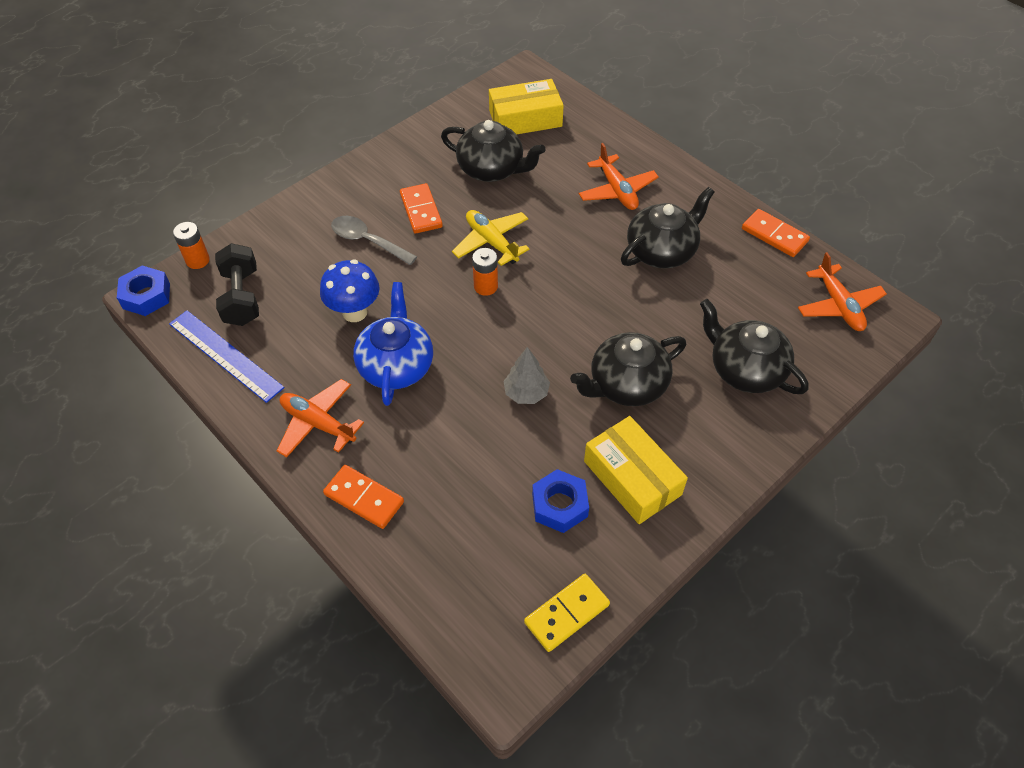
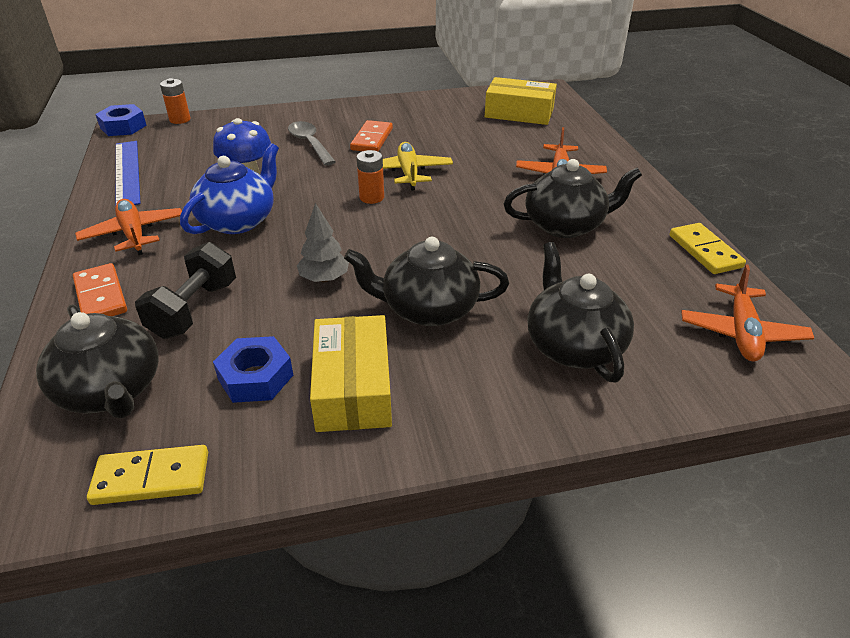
camera: 30 degrees right, 15 degrees down
(242, 297) = (181, 146): black dumbbell -> black dumbbell (194, 309)
(492, 169) = (458, 132): black teapot -> black teapot (111, 390)
(774, 235) = (705, 251): orange domino -> yellow domino

